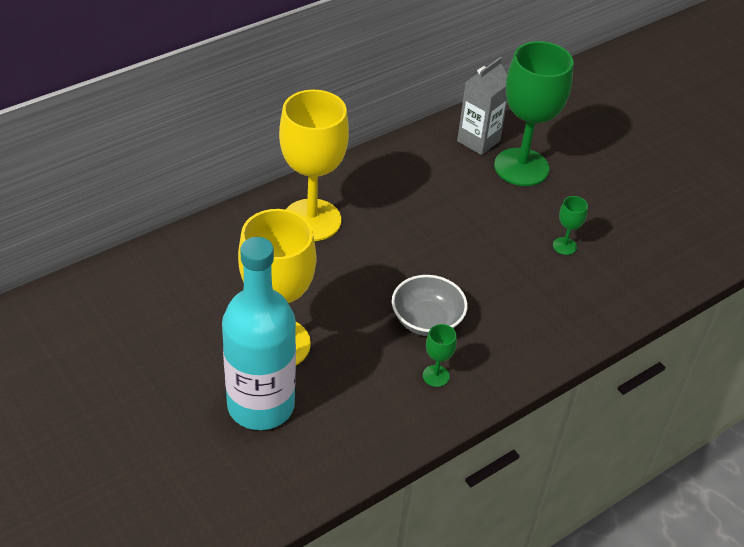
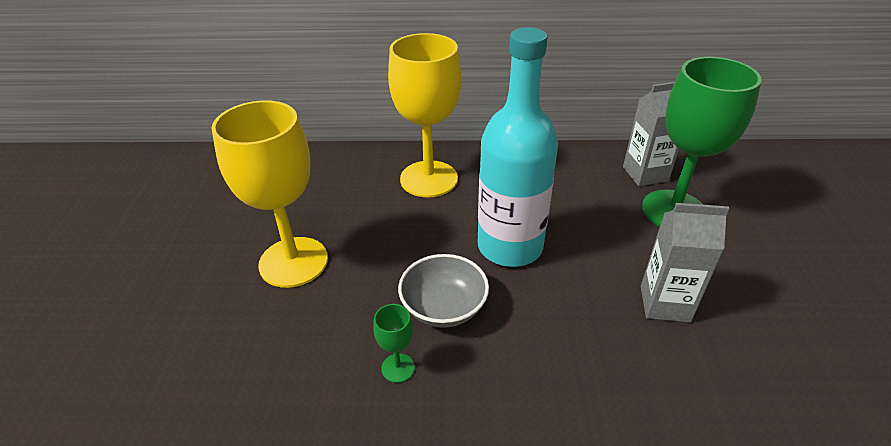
camera: 40 degrees right, 5 degrees down
(261, 405) = (220, 307): turquoise bottle -> turquoise bottle (510, 246)
(564, 246) = (664, 304): green goblet -> grey carton

